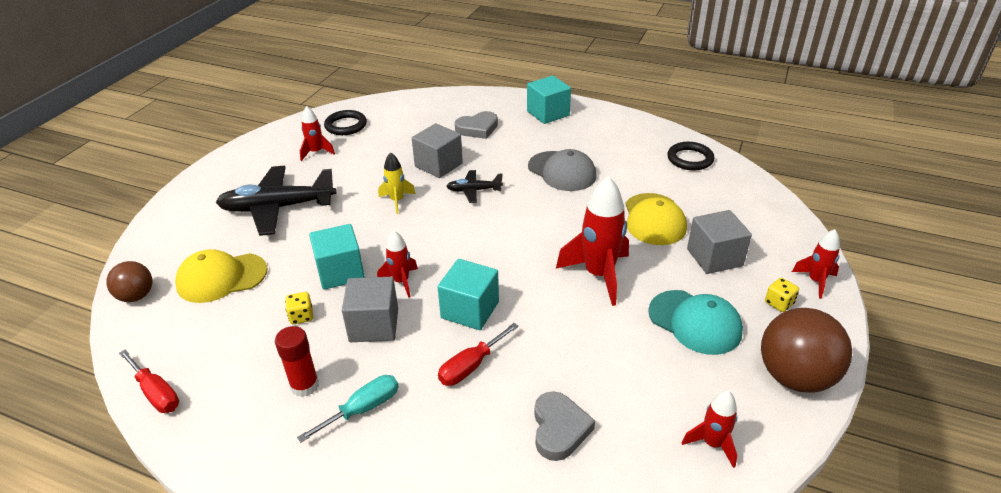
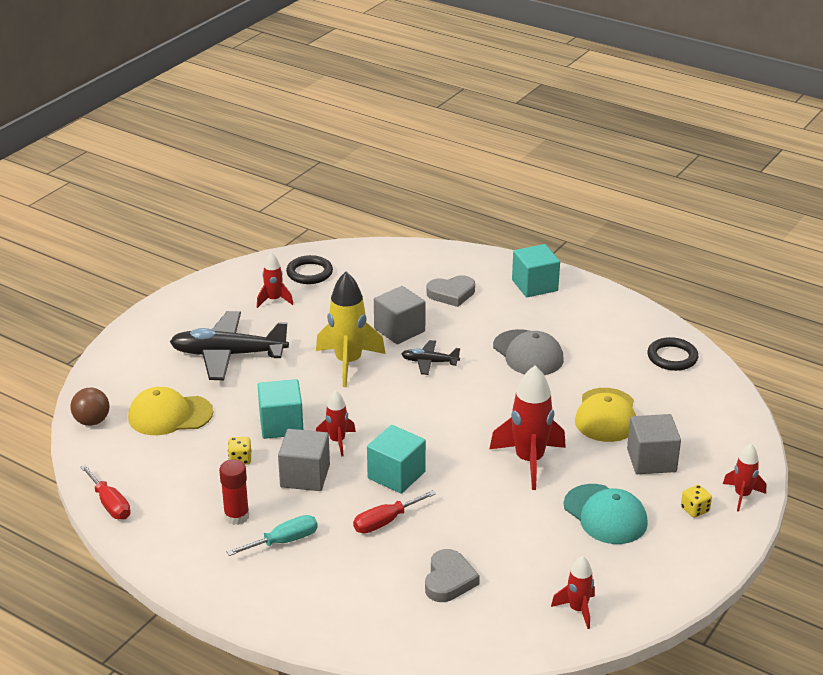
camera: 10 degrees right, 5 degrees down
(397, 201) = (348, 363): yellow rocket -> yellow rocket, size x1.82
(795, 377) = (677, 571): brown ball -> none

